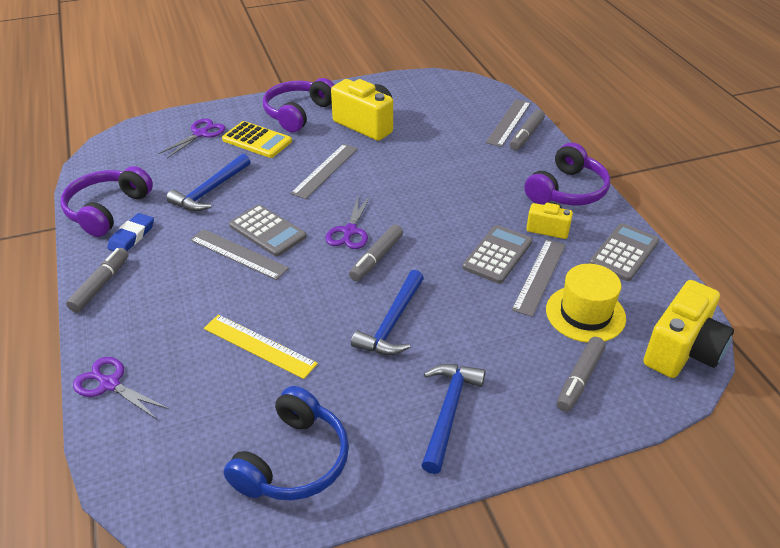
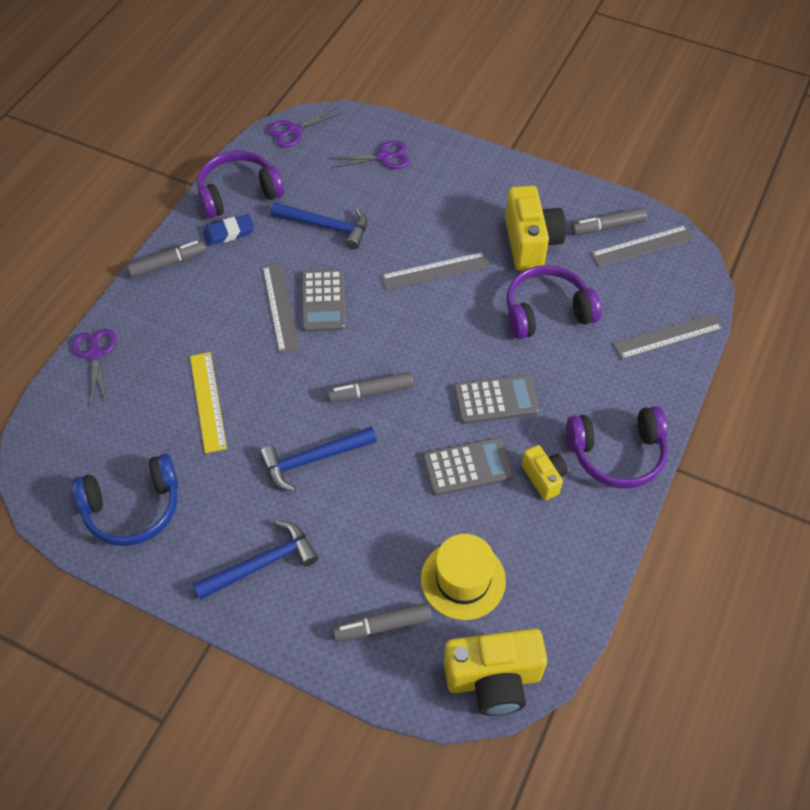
camera: 45 degrees right, 15 degrees up
(210, 191) = (326, 227): blue hammer -> blue hammer turned 150 degrees counterclockwise
(257, 140) = (418, 197): yellow calculator -> none
(298, 113) = (487, 188): purple headphones -> purple headphones (546, 311)
(350, 231) = (382, 349): purple scissors -> purple scissors (294, 130)
(526, 135) = (665, 364): grey marker -> grey marker (608, 226)
(539, 276) = (474, 515): grey ruler -> grey ruler (642, 246)
(624, 253) = (577, 556): grey calculator -> grey calculator (496, 400)

